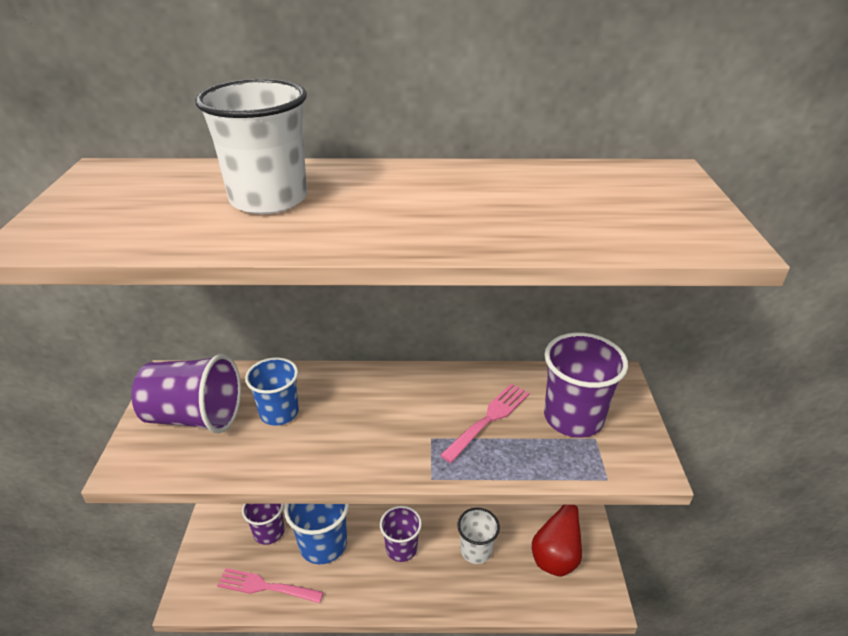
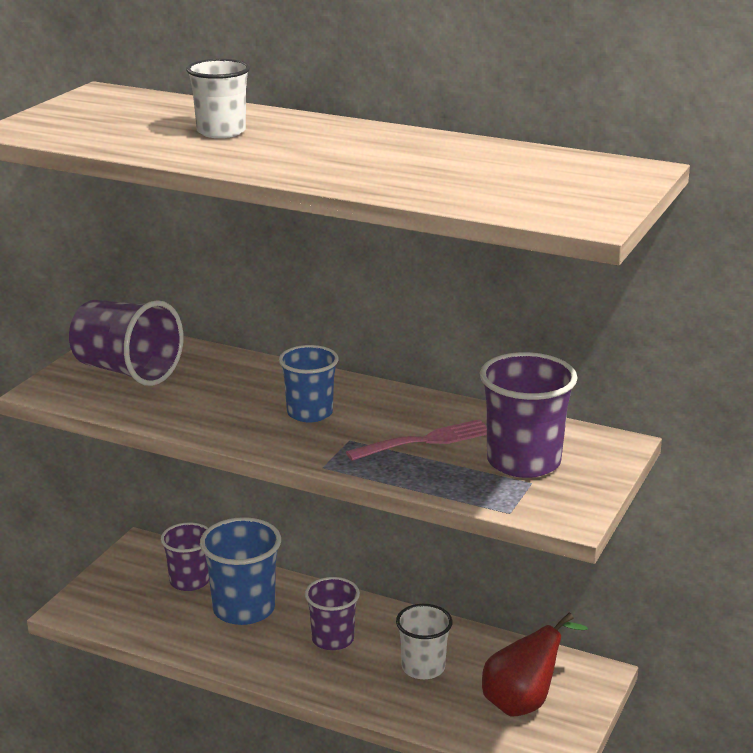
camera: 25 degrees right, 10 degrees down
(267, 586) = (159, 625): pink fork -> none
(269, 199) = (221, 132): white cup -> white cup, size x0.66
(279, 412) = (210, 386): blue cup -> blue cup (309, 413)

